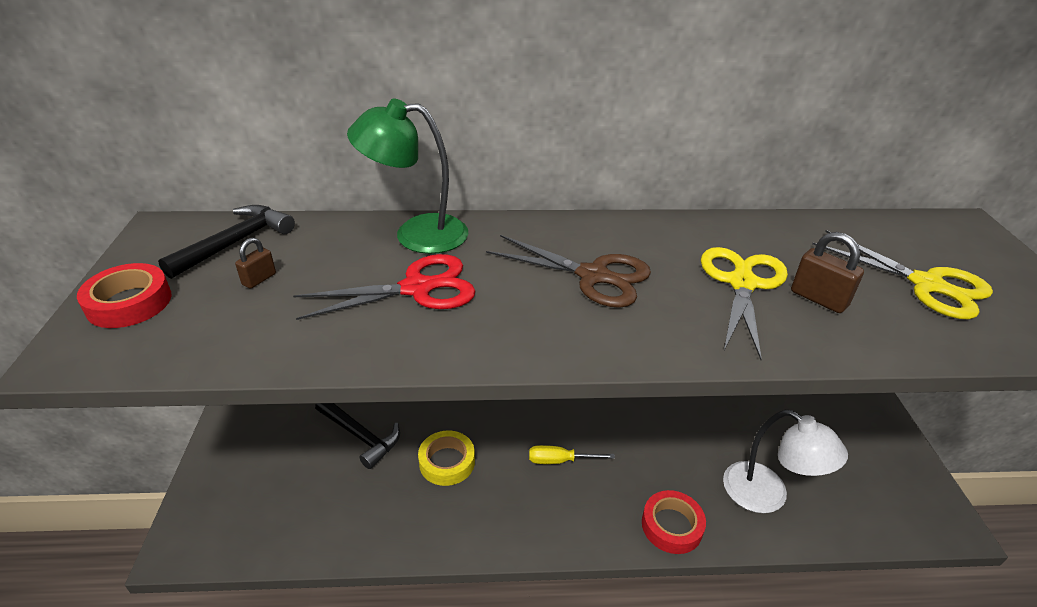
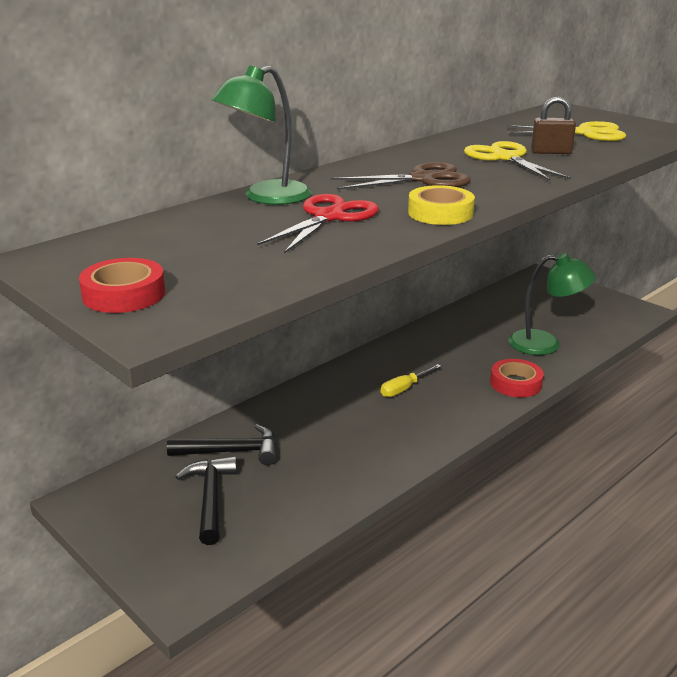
camera: 40 degrees left, 10 degrees down
(236, 243) = (130, 243): black hammer -> black hammer (211, 498)
(259, 279) = (202, 250): brown padlock -> none
(447, 462) = (326, 430): yellow tape -> yellow tape (440, 213)
(767, 495) = (545, 343): white lamp -> green lamp

